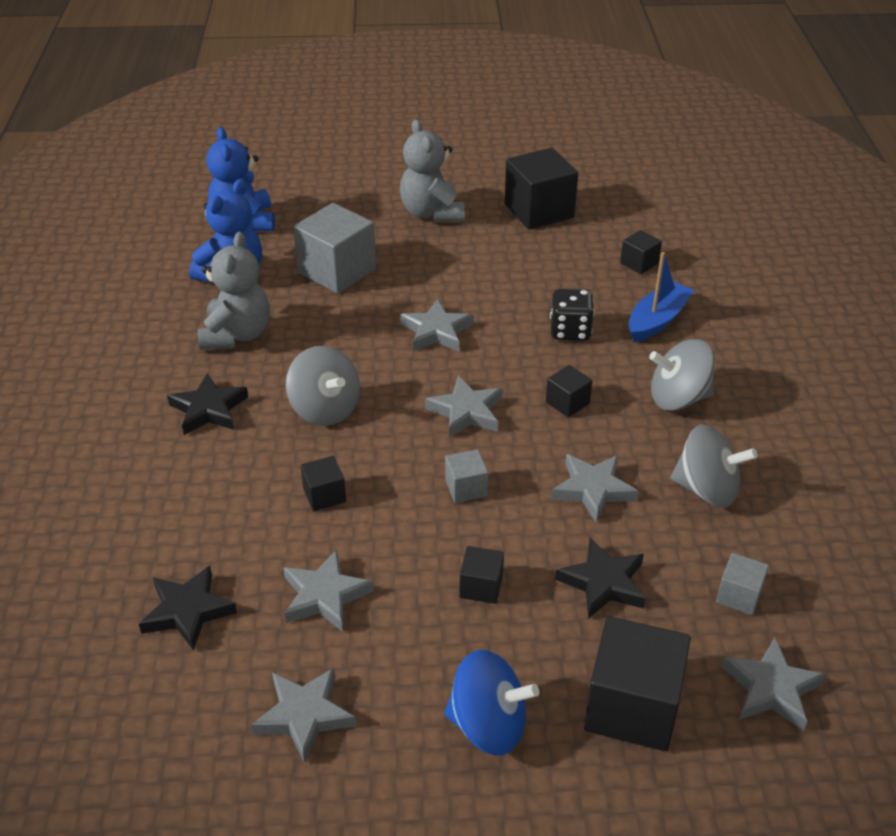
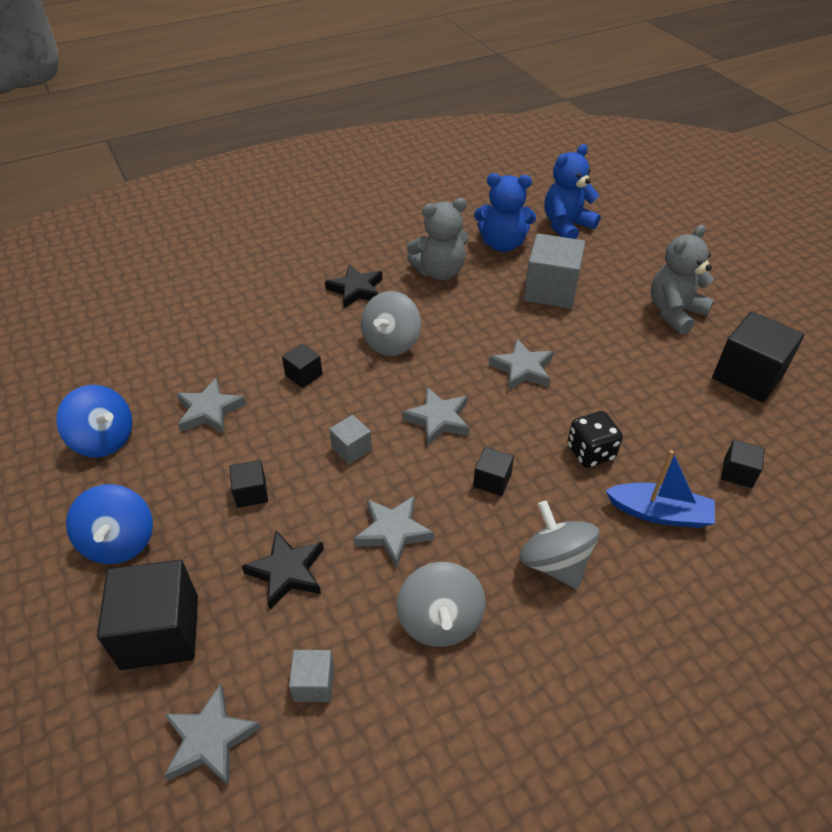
camera: 65 degrees right, 5 degrees up
(187, 611) = (173, 353): black star -> none
(304, 715) = (104, 440): grey star -> blue spinning top

